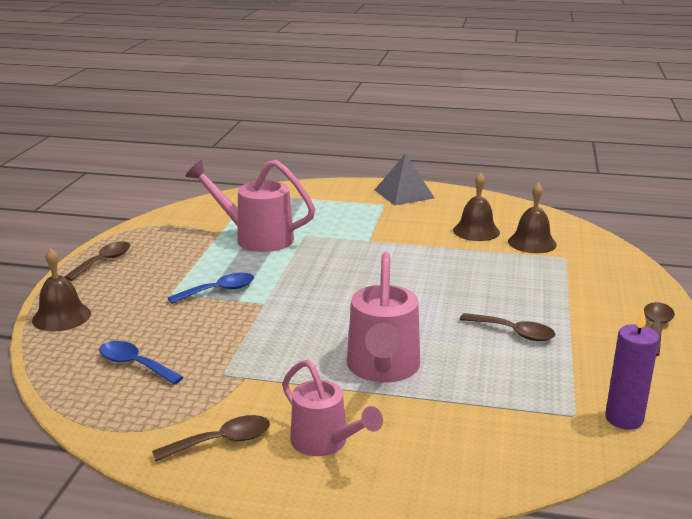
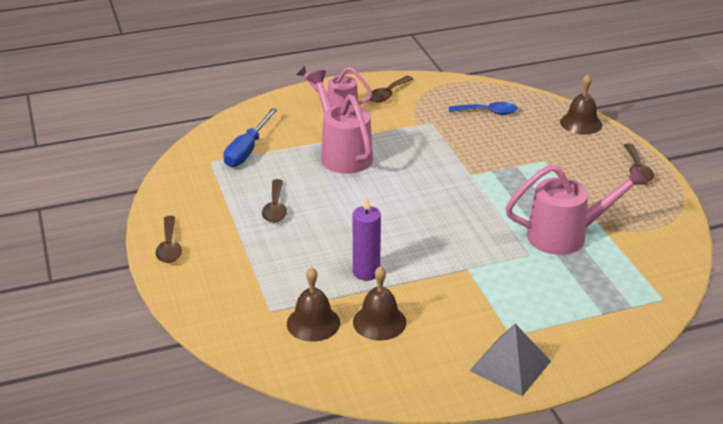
camera: 150 degrees right, 10 degrees up
(219, 291) = (516, 174): blue spoon -> none
(511, 416) = (247, 150): none -> blue screwdriver
(514, 332) = (275, 208): brown spoon -> brown spoon turned 90 degrees counterclockwise
(624, 419) = (180, 168): purple candle -> purple candle (366, 272)

